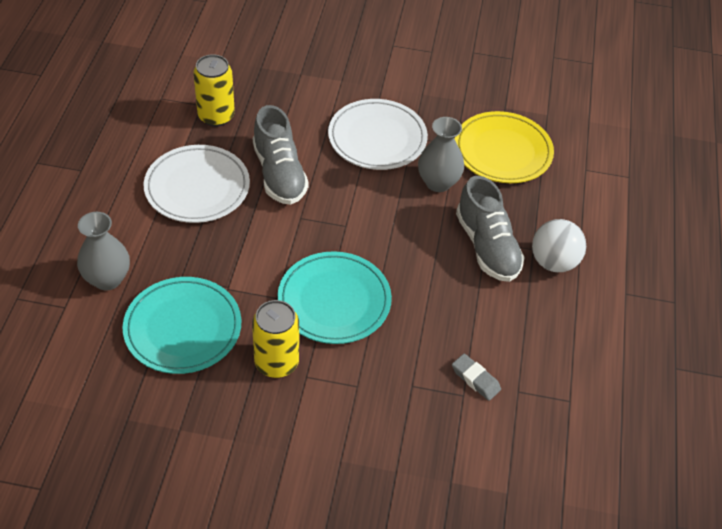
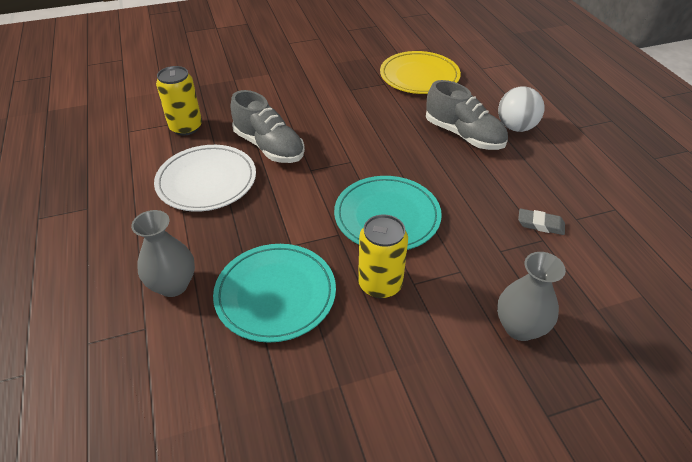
camera: 25 degrees left, 5 degrees down
(377, 138) = (325, 98): white plate -> none
(438, 182) = (393, 109): grey vase -> grey vase (520, 327)

